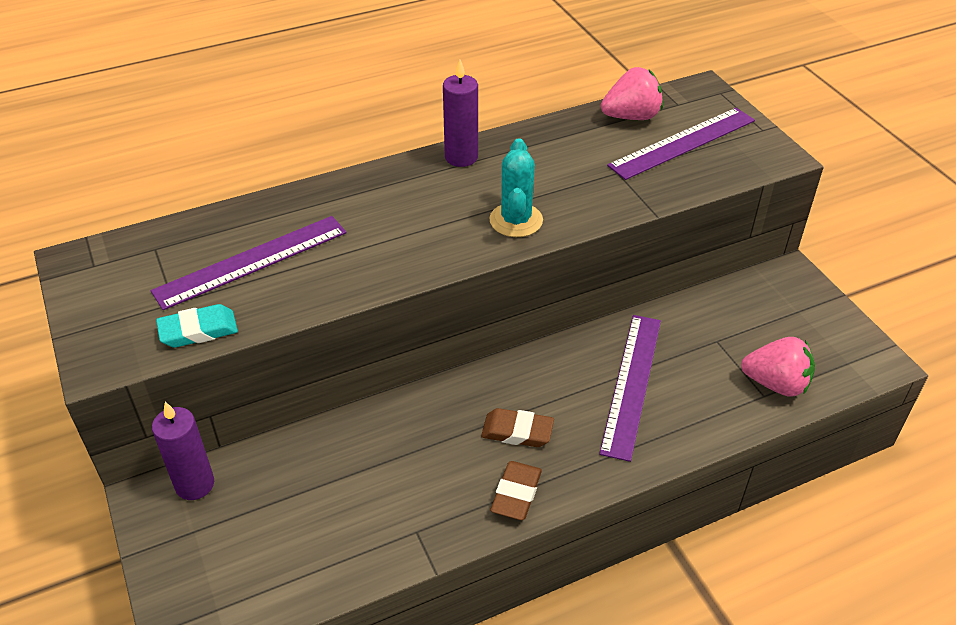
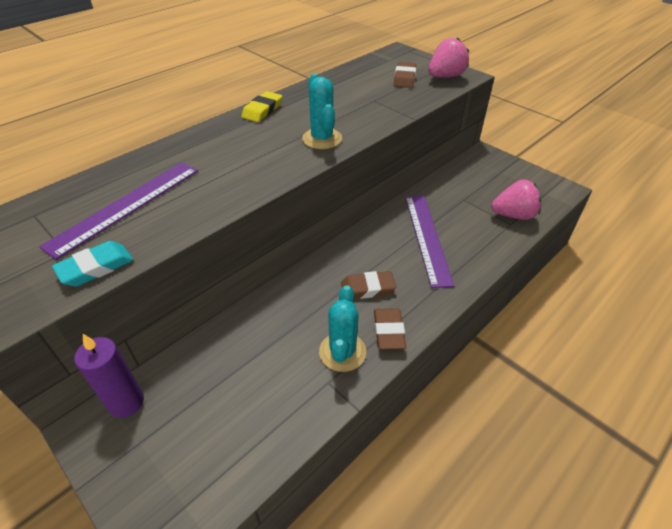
camera: 20 degrees left, 0 degrees up
(448, 501) = (342, 352): none -> turquoise cactus
(461, 157) = (262, 110): purple candle -> yellow eraser
(631, 116) = (364, 70): pink strawberry -> pink strawberry (445, 76)
(683, 143) = (404, 78): purple ruler -> brown eraser

